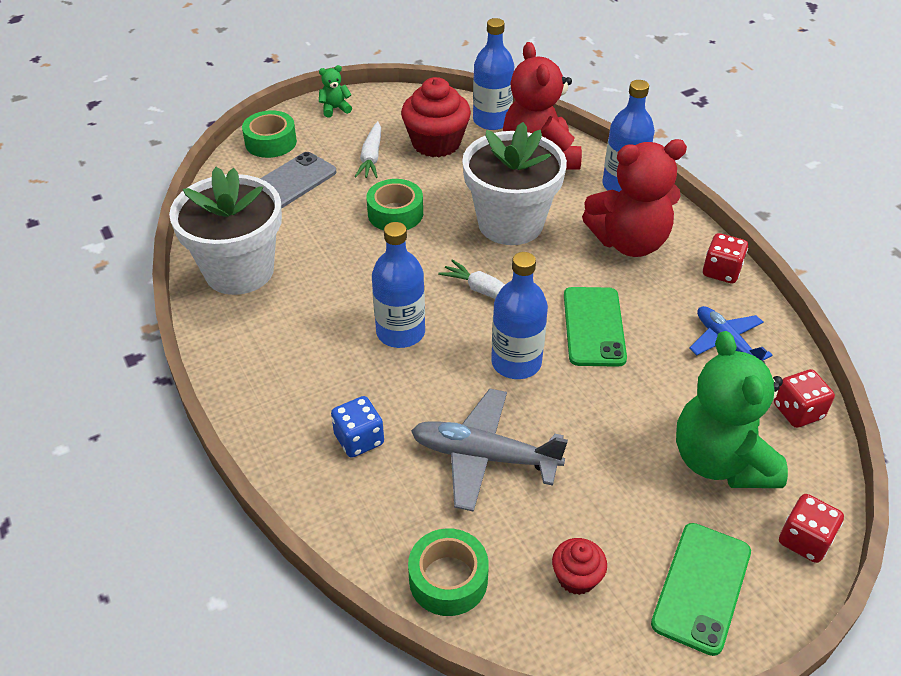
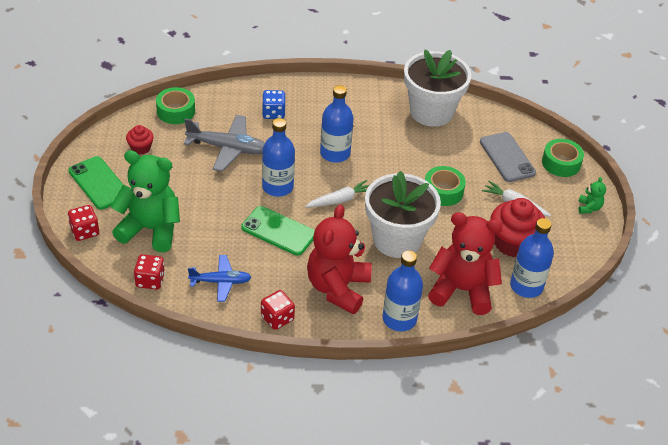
camera: 115 degrees right, 0 degrees up
(484, 456) = (228, 148): grey plane -> grey plane turned 60 degrees clockwise

